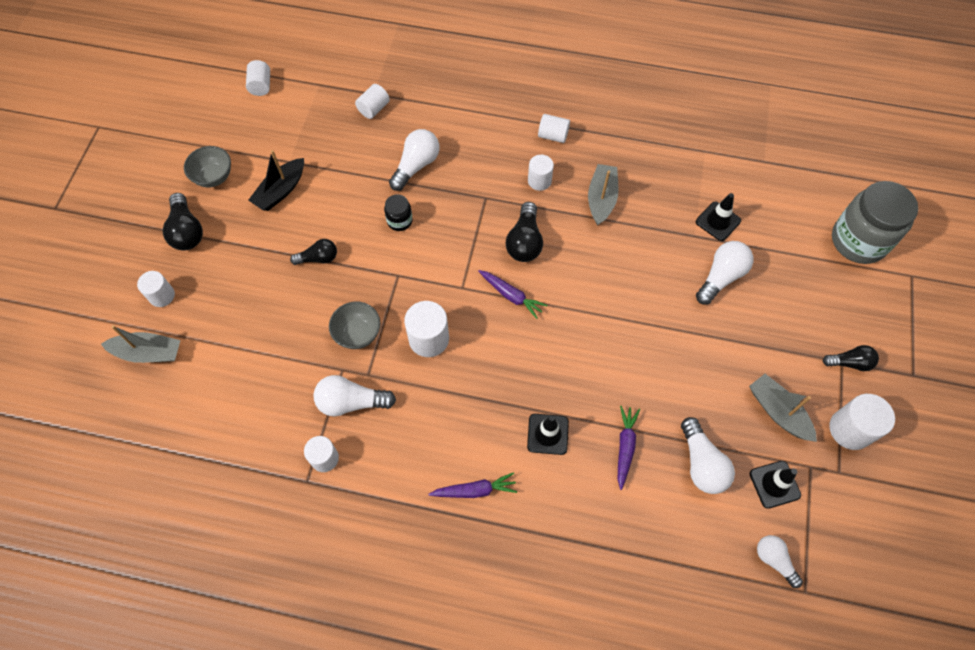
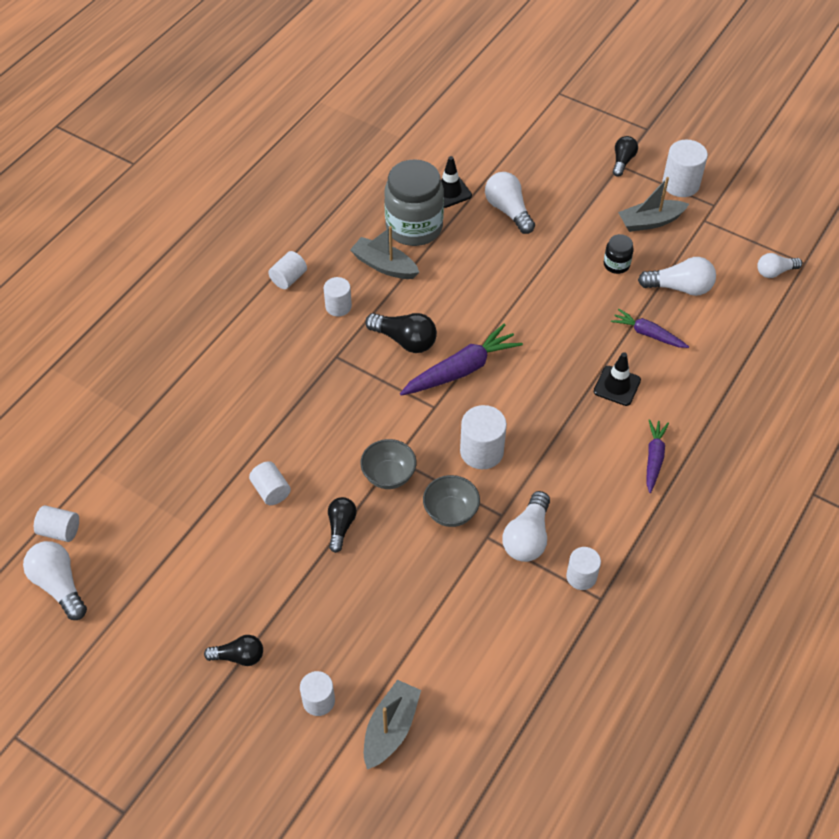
camera: 70 degrees left, 10 degrees down
(187, 231) = (239, 656): black light bulb -> black light bulb, size x0.66
(214, 177) = (173, 611): grey bowl -> grey bowl (389, 475)
(281, 191) = (230, 543): black boat -> none
(374, 109) = (163, 424): white cylinder -> white cylinder (271, 490)
(399, 221) = (328, 439): black jar -> black jar (616, 264)
(416, 166) = (264, 405): white light bulb -> white light bulb (59, 585)
(511, 296) = (461, 369): purple carrot -> purple carrot, size x1.65
(774, 484) = (712, 248): black traffic cone -> none
(858, 241) = (512, 110): grey jar -> grey jar (414, 227)

